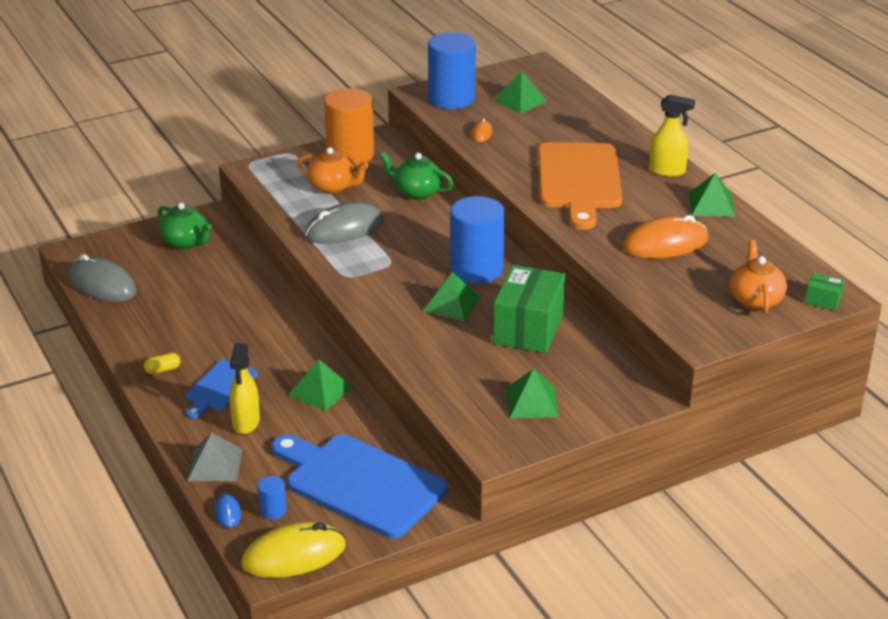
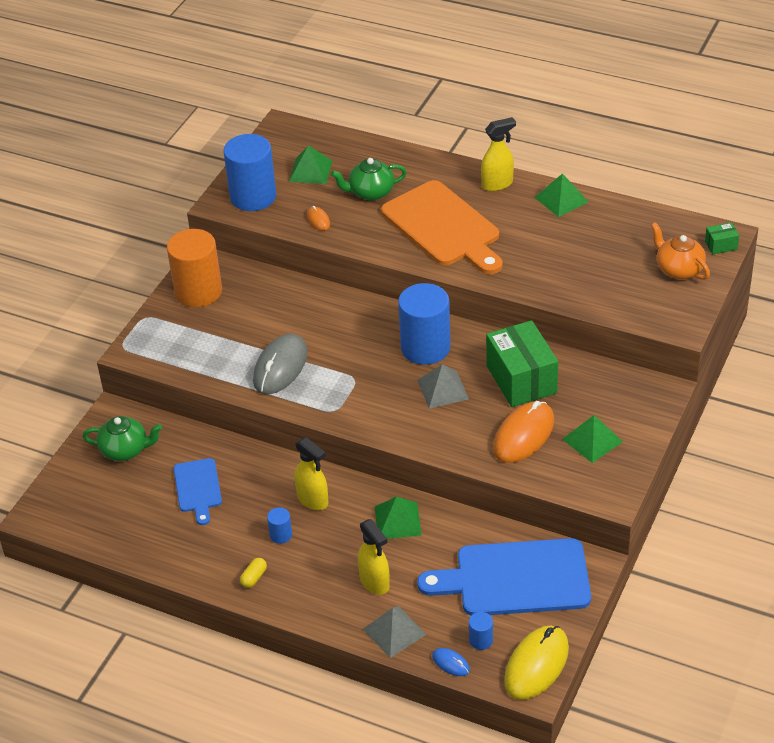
camera: 35 degrees left, 10 degrees up
(102, 284) = (103, 531): grey mouse -> none
(220, 353) = (281, 535): none -> blue cylinder
(220, 388) = (318, 565): blue cutting board -> blue cutting board (198, 488)
(275, 343) = (313, 500): none -> yellow spray bottle
(333, 187) = (223, 332): orange teapot -> none
(417, 192) = (297, 300): green teapot -> green teapot (370, 192)
(452, 304) = (443, 389): green pyramid -> grey pyramid
(665, 244) = (568, 253): orange mouse -> orange mouse (523, 435)

